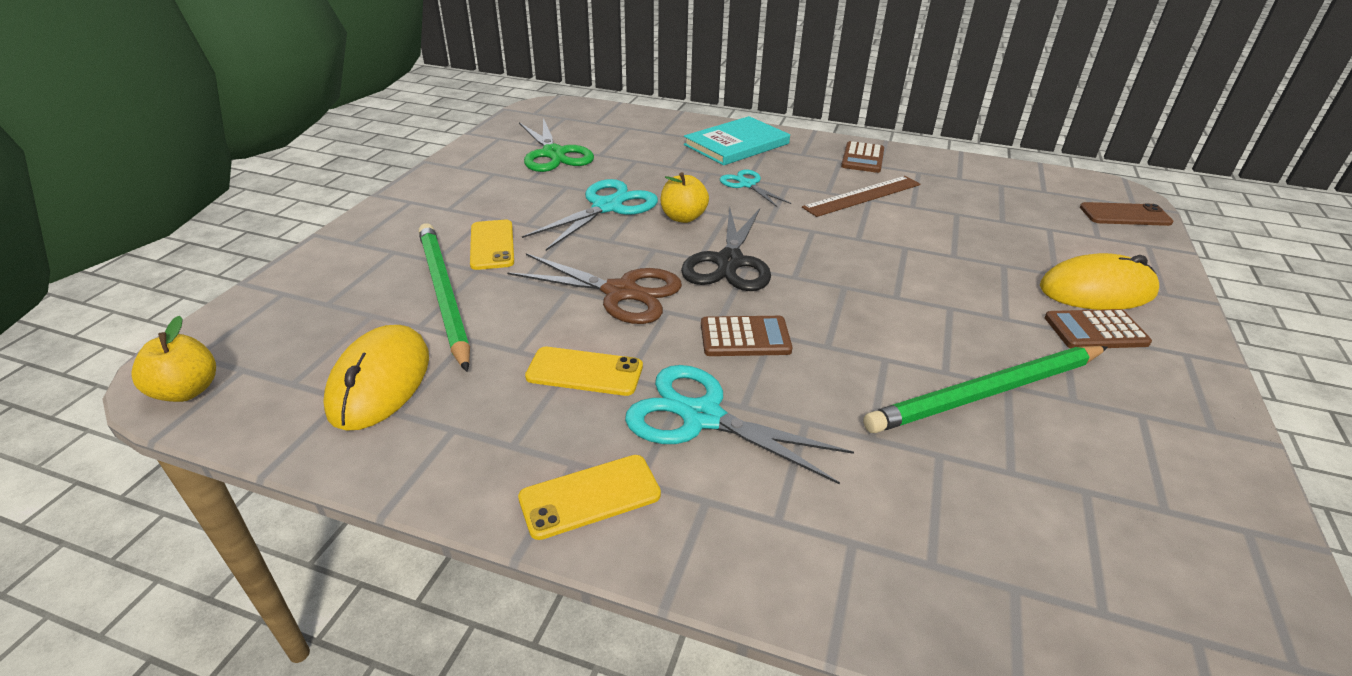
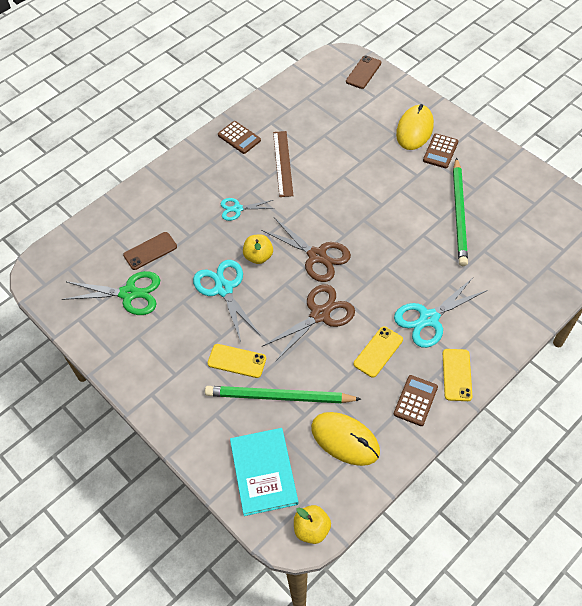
camera: 60 degrees left, 20 degrees up
(626, 150) = (150, 251): none -> brown phone
(729, 262) = (317, 256): black scissors -> brown scissors
(736, 144) = (180, 189): turquoise book -> turquoise book (264, 472)
(745, 337) = (383, 278): brown calculator -> brown calculator (415, 400)

